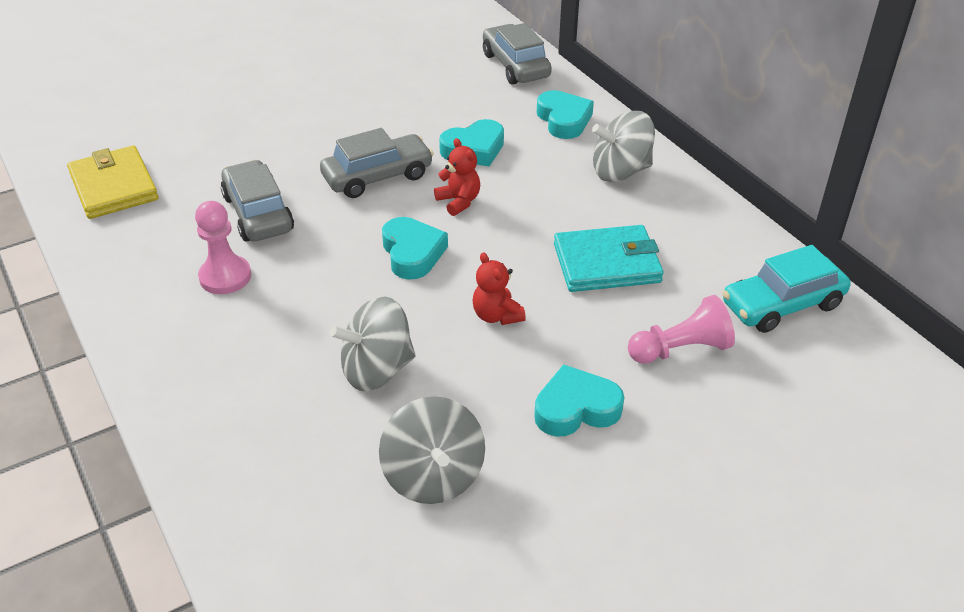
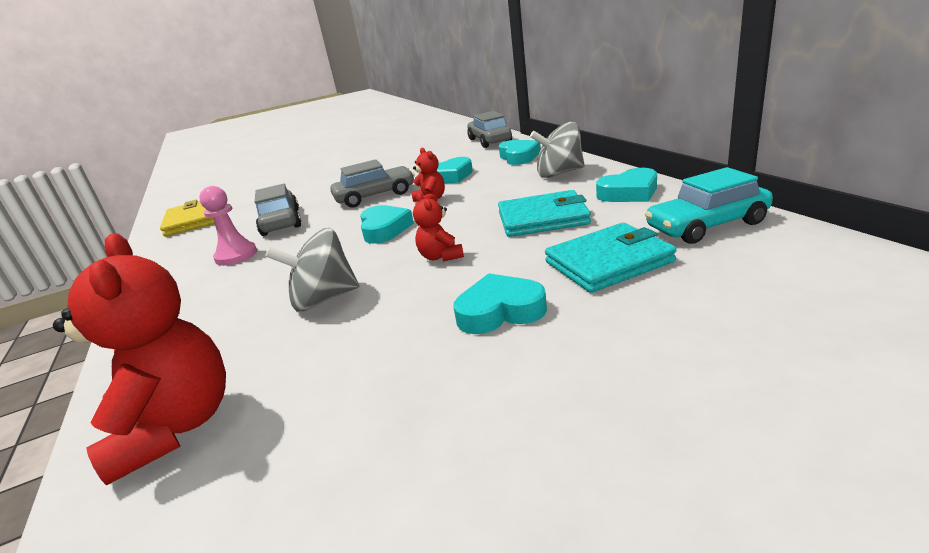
camera: 10 degrees right, 15 degrees down
(290, 527) = (176, 427): none -> red teddy bear
(433, 476) = (340, 374): grey spinning top -> none
(681, 349) = (608, 262): pink pawn -> turquoise wallet
(705, 230) = (629, 193): none -> turquoise heart

